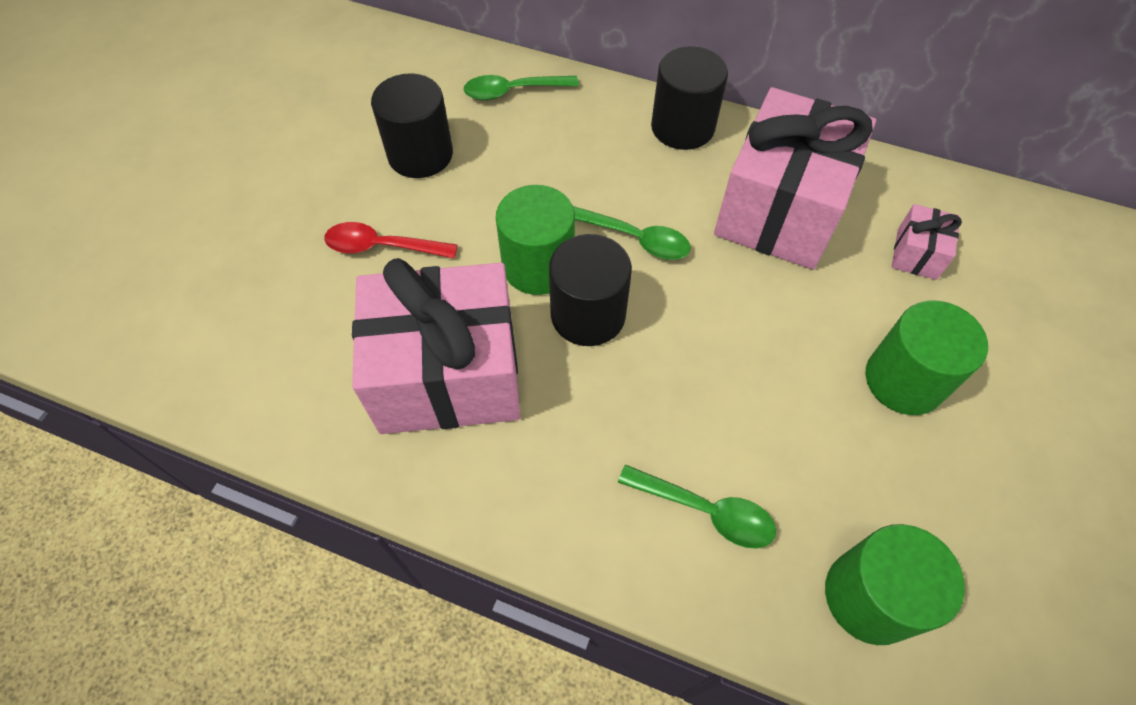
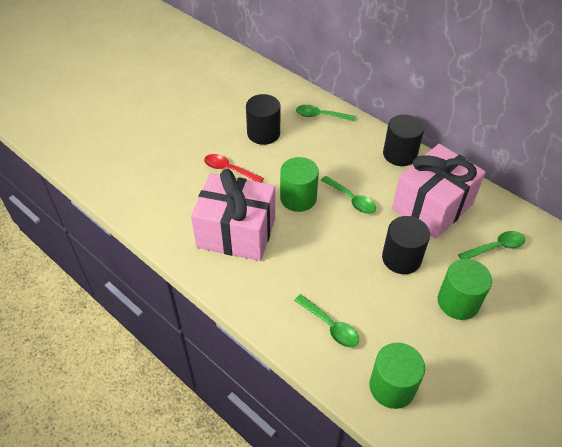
camera: 20 degrees right, 10 degrees down
(588, 315) = (312, 226): black cylinder -> black cylinder (401, 258)
(917, 254) = (495, 247): pink gift -> green spoon

